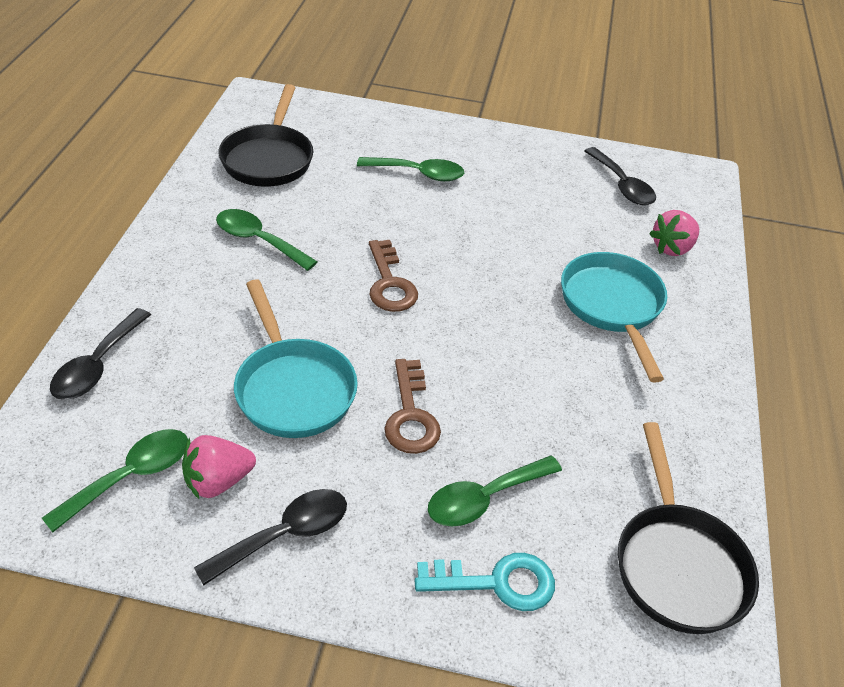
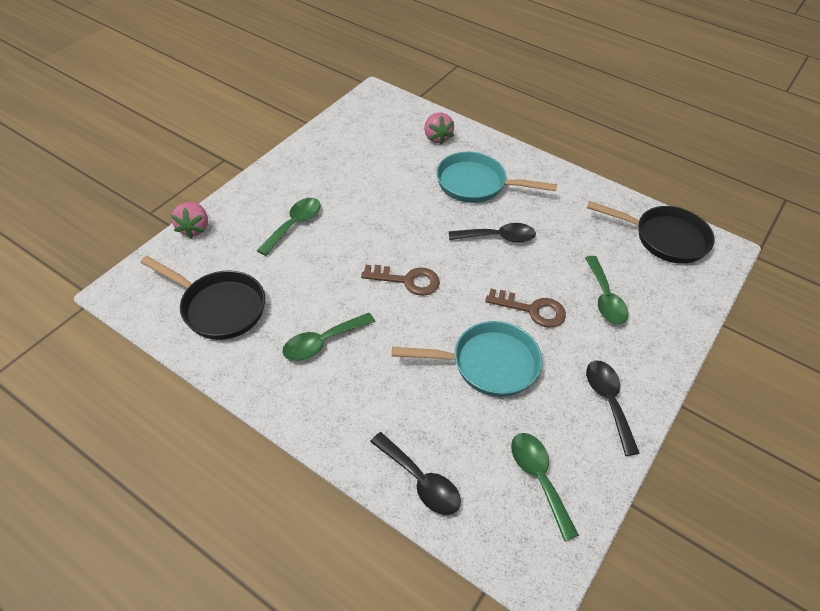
camera: 65 degrees left, 5 degrees up
(218, 481) = (557, 427): pink strawberry -> pink strawberry (194, 228)
(496, 582) = (661, 313): turquoise key -> none
(622, 185) = (366, 132): black spoon -> black spoon (498, 237)

